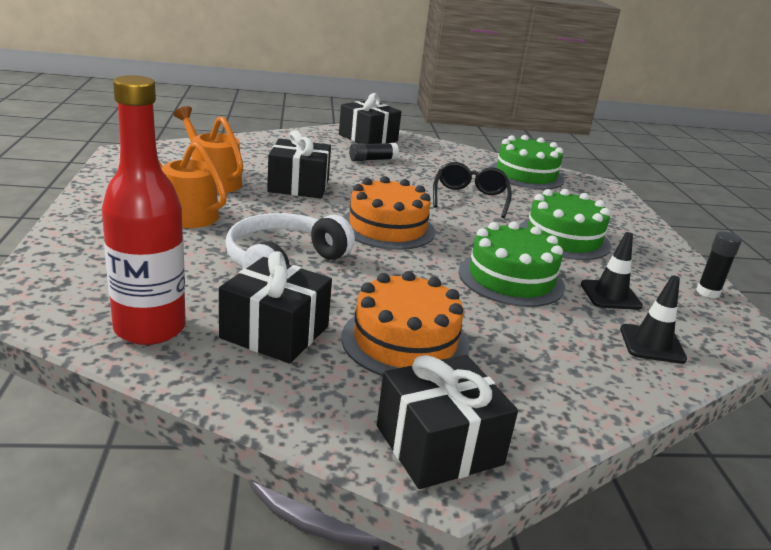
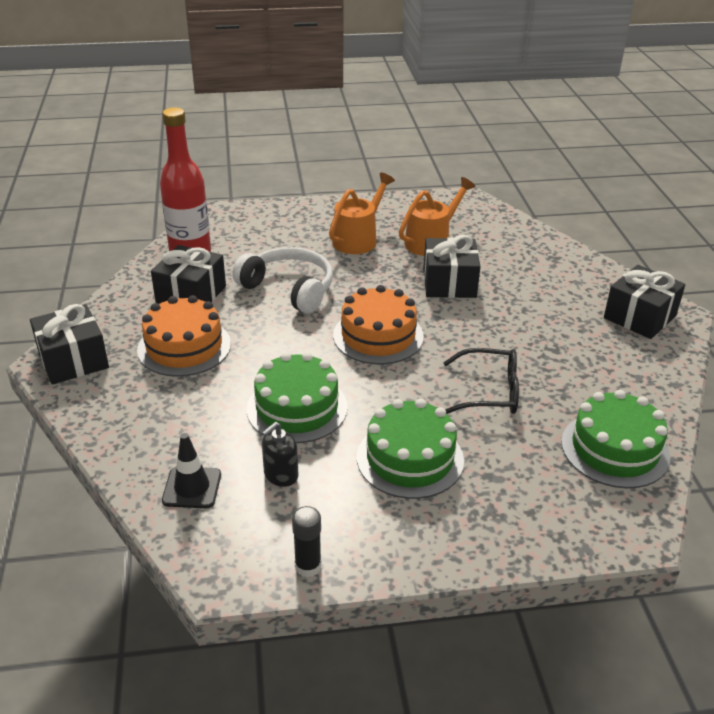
camera: 90 degrees right, 10 degrees up
(372, 160) = (562, 322): black glue stick -> none
(610, 295) = (280, 475): black traffic cone -> black soap dispenser

